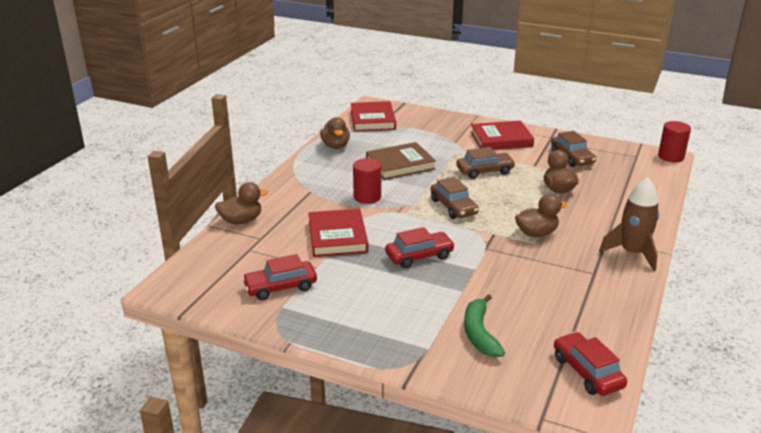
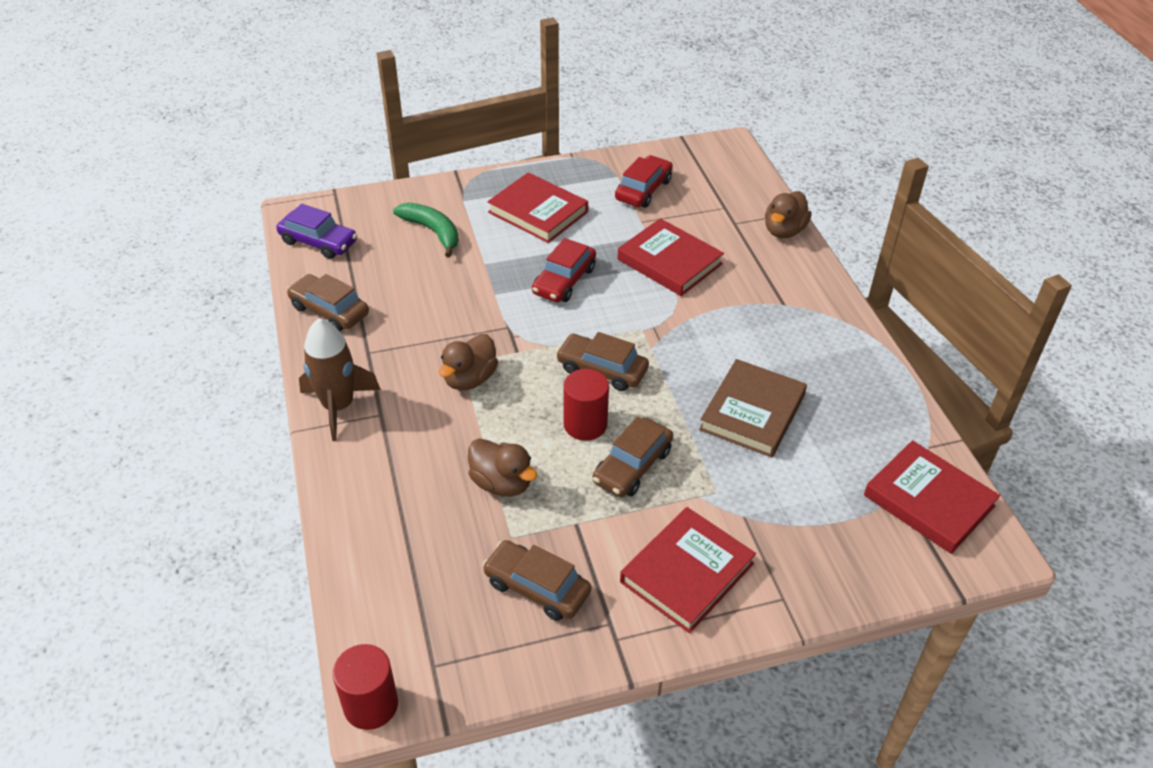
camera: 140 degrees right, 15 degrees up
(335, 146) = (880, 401): brown duck -> none
(367, 197) = (714, 330): red cylinder -> red cylinder (585, 424)
(379, 309) = (538, 212): none -> red book
(587, 372) = (318, 242): red car -> purple car
(608, 311) = (329, 310): none -> brown car

